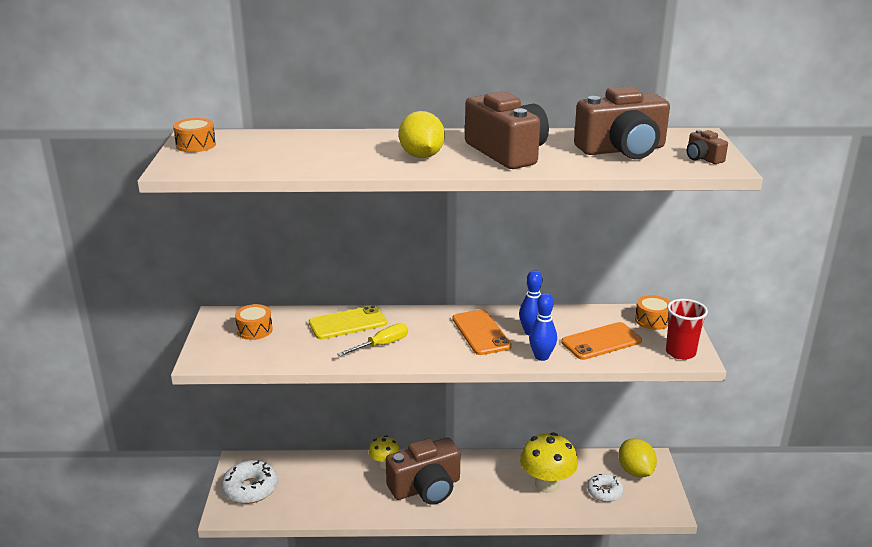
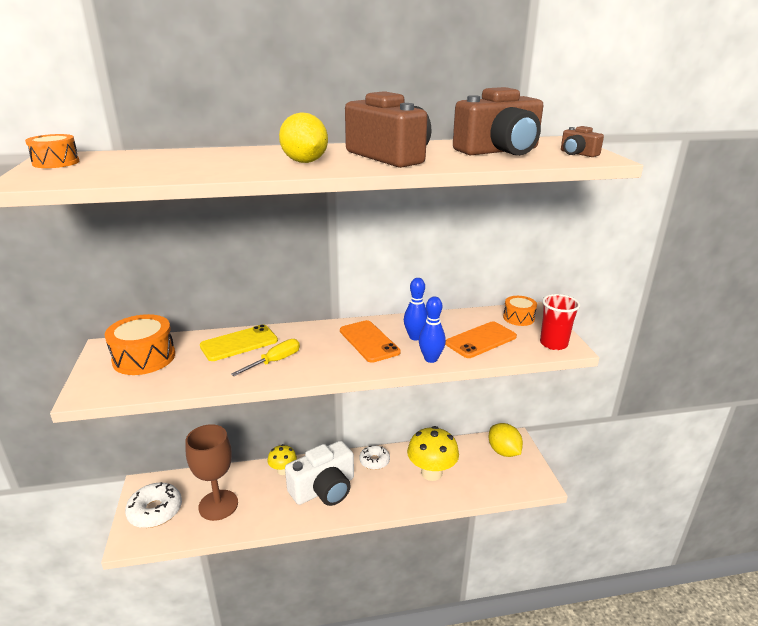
camera: 10 degrees left, 0 degrees up
(254, 330) = (144, 358): orange drum -> orange drum, size x1.69
(314, 490) = (218, 505): none -> brown goblet
(426, 487) = (324, 489): brown camera -> white camera
(604, 492) = (482, 474): white donut -> white donut (374, 461)

